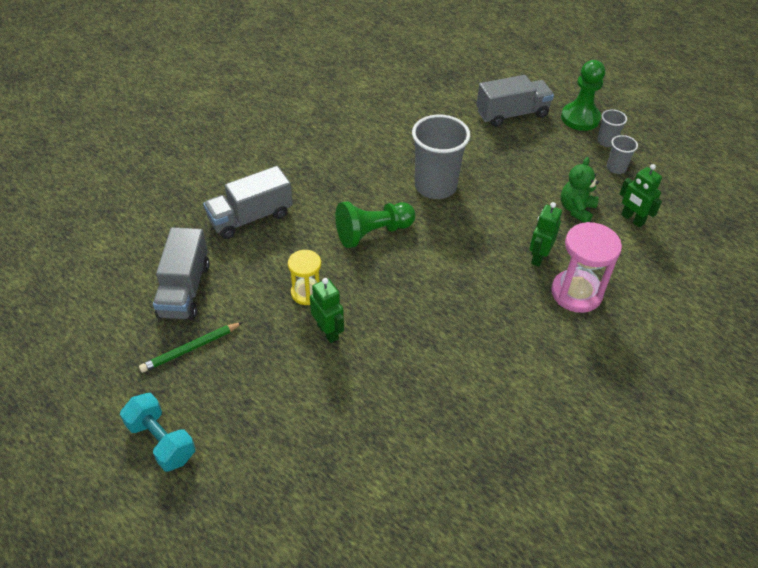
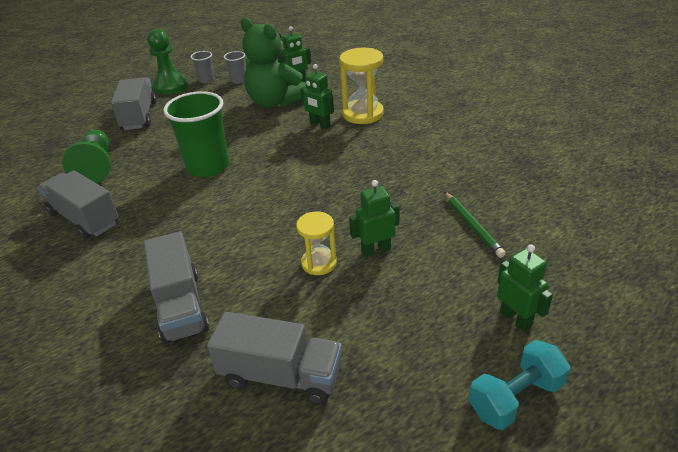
camera: 75 degrees left, 10 degrees down
(190, 349) = (379, 369): green pencil -> green pencil (472, 226)
(246, 445) = (516, 319): none -> green robot
(345, 132) = (84, 218): none -> grey truck
(373, 233) = (252, 210): green pawn -> green pawn (97, 167)
(435, 186) = (208, 166): grey cup -> green cup
(576, 209) = (275, 102): green teddy bear -> green teddy bear, size x1.75
(576, 293) = (363, 114): pink hourglass -> yellow hourglass

